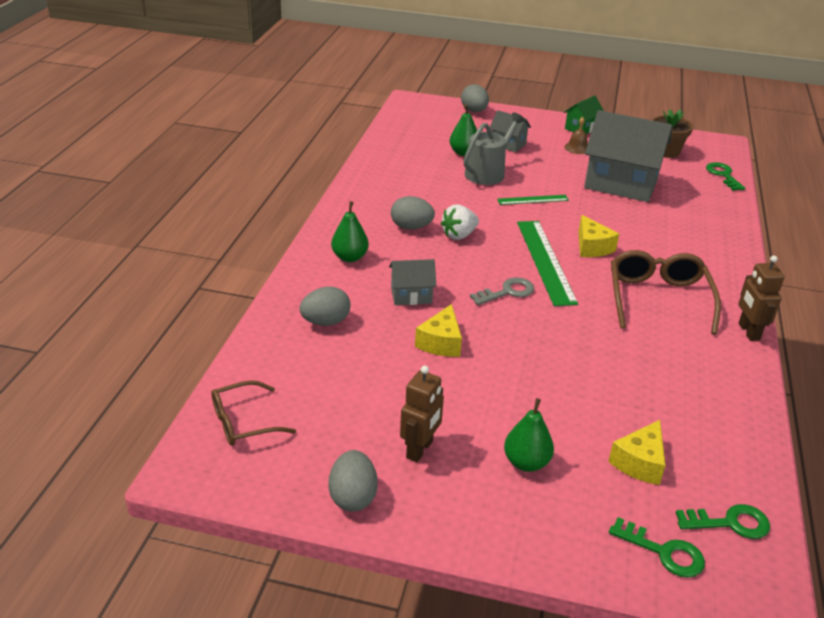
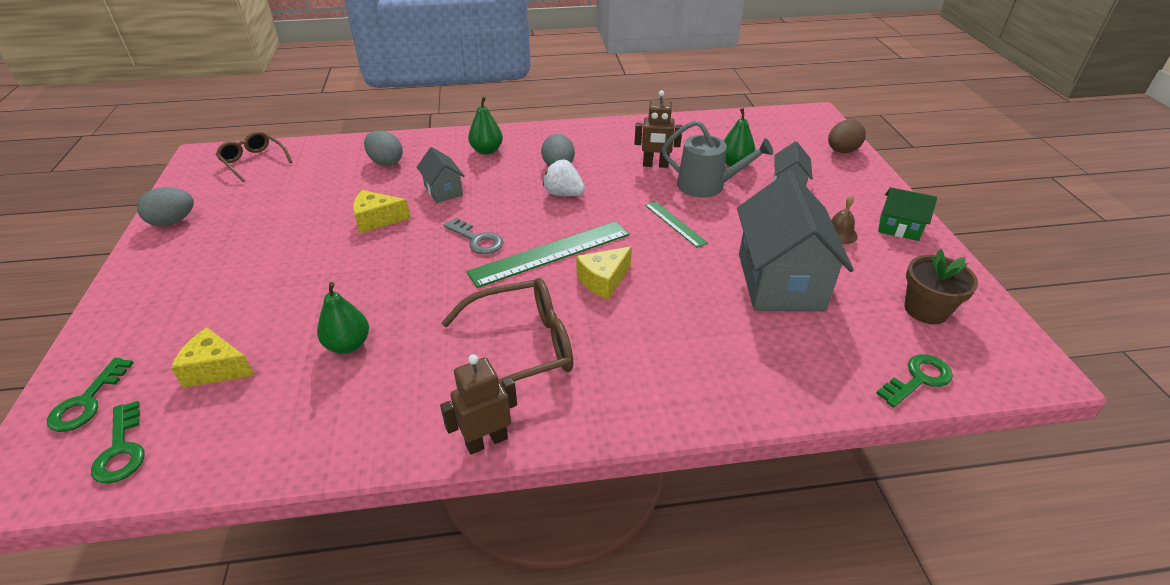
camera: 70 degrees right, 5 degrees up
(420, 449) = (228, 239): brown robot -> brown robot (655, 165)
(474, 111) = (842, 151): grey egg -> brown egg
(526, 462) = (214, 296): green pear -> green pear (348, 345)

